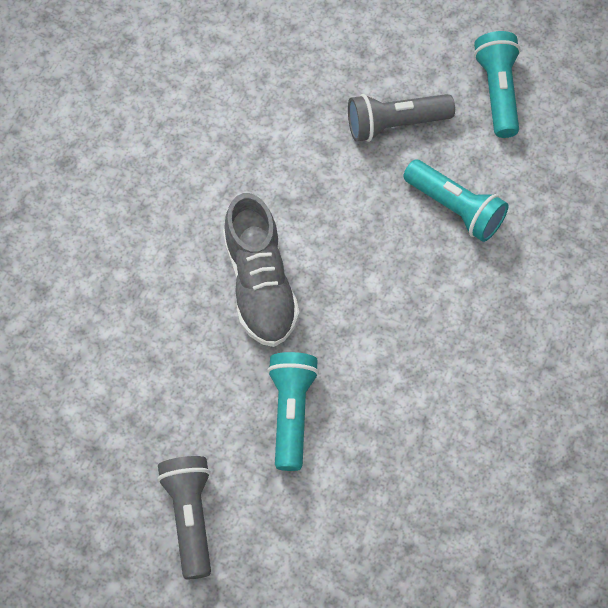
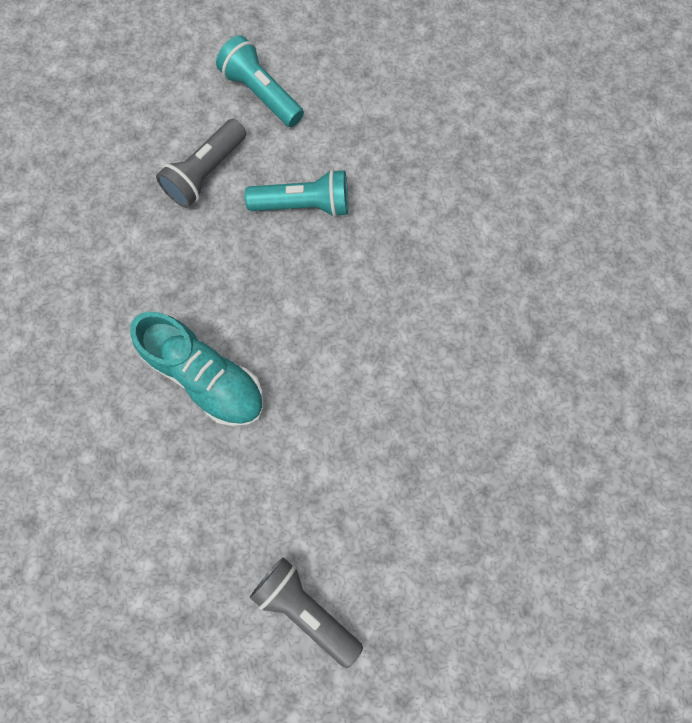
camera: 40 degrees left, 10 degrees up
(260, 285) = (206, 377): grey shoe -> turquoise shoe
(291, 413) = (314, 459): turquoise flashlight -> none

